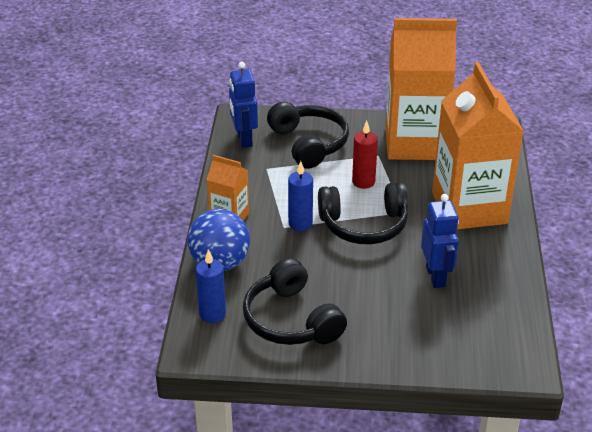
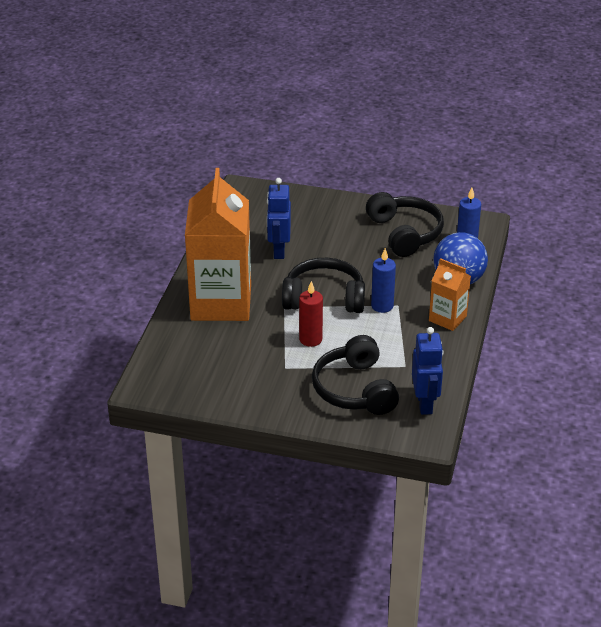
camera: 170 degrees left, 0 degrees up
(414, 143) = (241, 376): orange carton -> none

